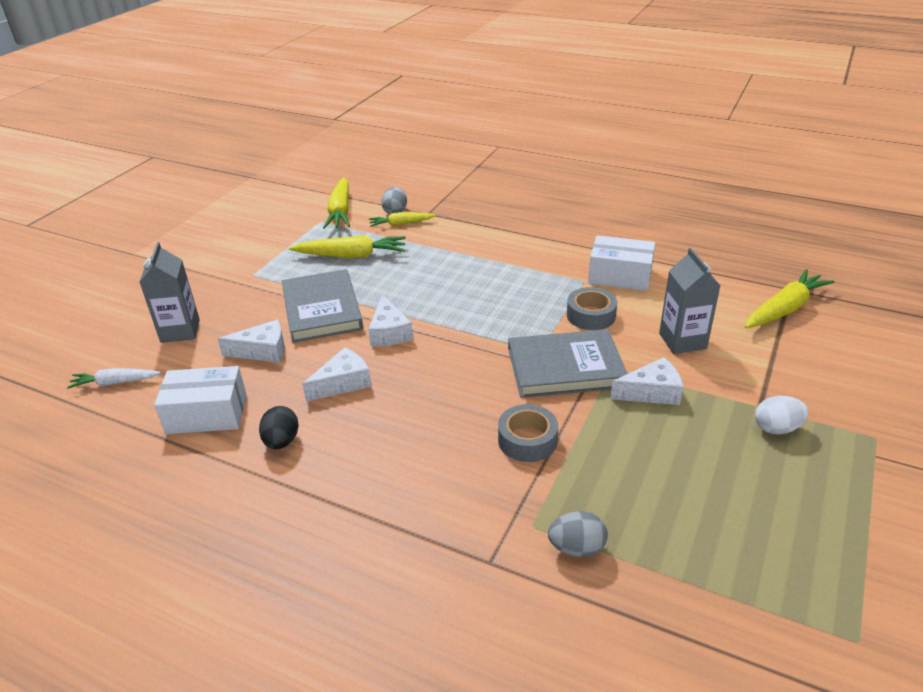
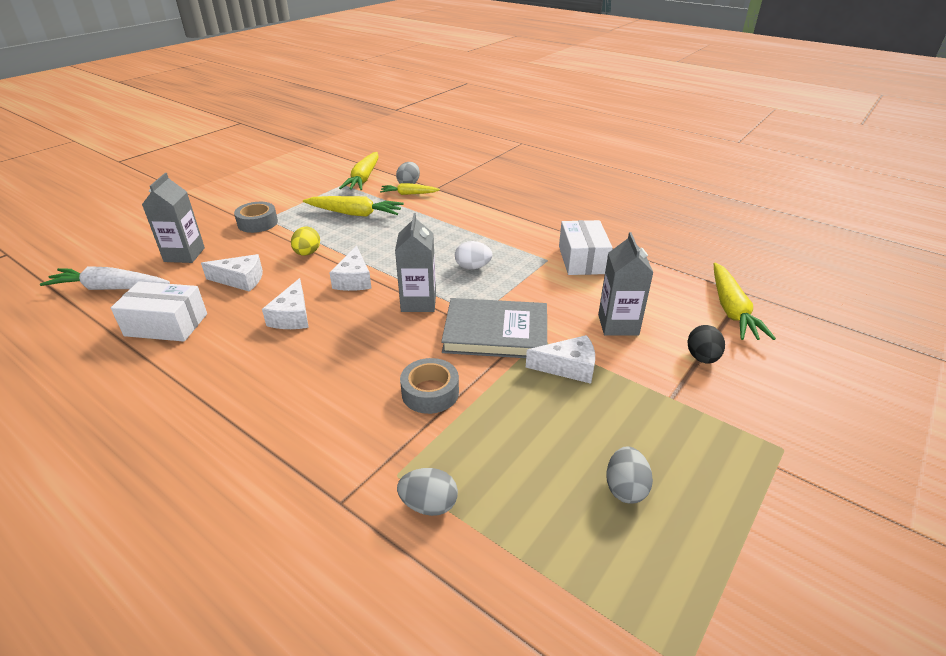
camera: 10 degrees right, 0 degrees up
(115, 383) = (110, 288): white carrot -> white carrot, size x1.63
(281, 441) = (214, 358): black egg -> black egg (702, 358)
(322, 309) = (307, 253): grey book -> yellow egg
(343, 383) = (292, 316): white cheese -> white cheese turned 120 degrees clockwise
(471, 347) = (418, 302): none -> grey carton
(591, 315) = (540, 290): grey tape -> grey tape (257, 223)
(620, 276) = (582, 260): white box -> white box turned 60 degrees clockwise
(750, 499) = (625, 488): none -> grey egg
(776, 428) = (680, 422): white egg -> white egg (473, 267)
(784, 309) = (731, 310): yellow carrot -> yellow carrot turned 120 degrees clockwise

